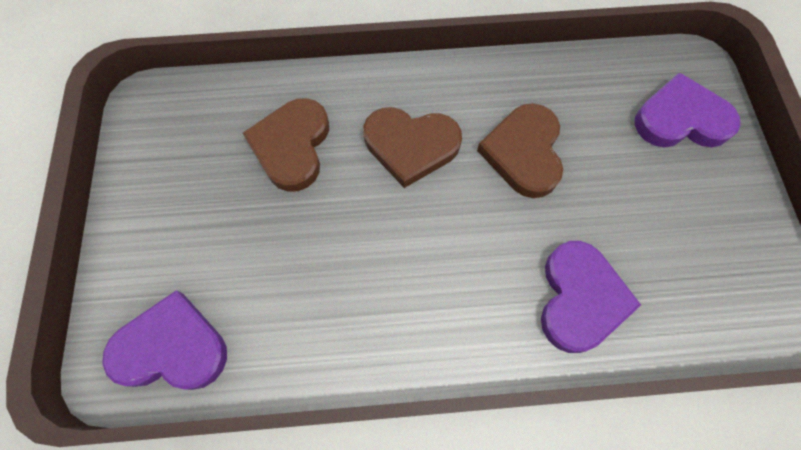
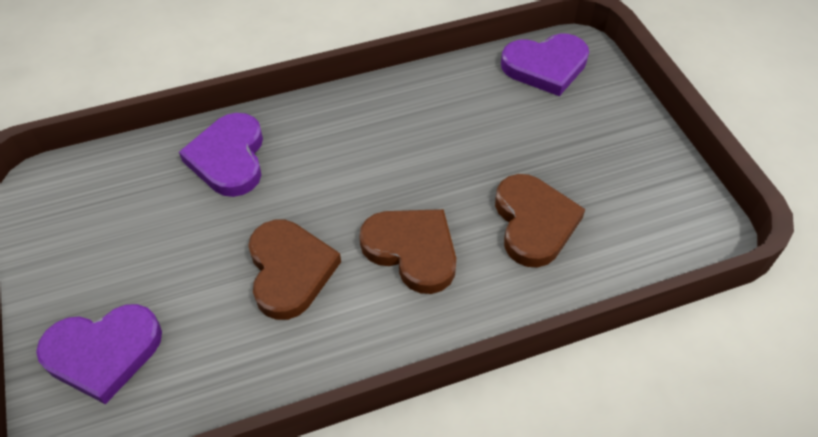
camera: 165 degrees right, 15 degrees down
(411, 146) = (412, 250): brown heart -> brown heart turned 45 degrees clockwise

